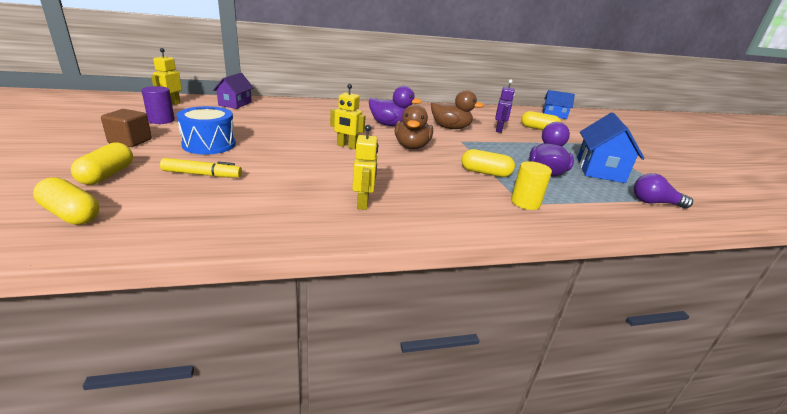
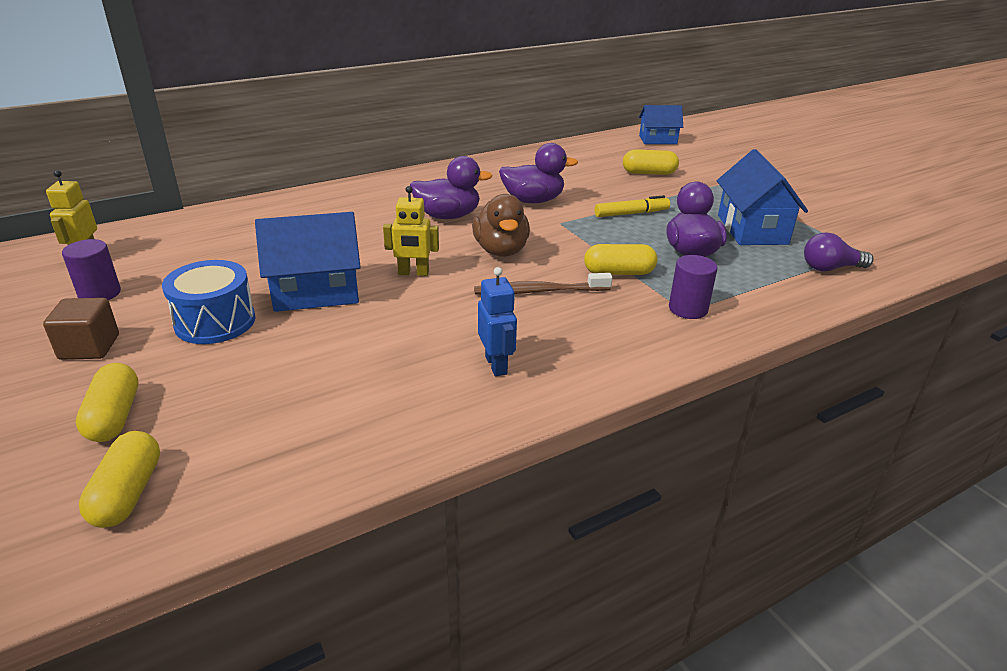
camera: 15 degrees left, 5 degrees up
(71, 214) = (128, 493): yellow capsule -> yellow capsule turned 75 degrees clockwise
(202, 174) = (250, 378): yellow marker -> yellow marker (631, 213)
(235, 104) = (187, 229): purple house -> none
(280, 143) = (316, 292): none -> blue house
(363, 203) = (496, 365): yellow robot -> blue robot
(422, 171) = (539, 291): none -> brown toothbrush
(450, 128) = (533, 200): brown duck -> purple duck
(499, 130) = (599, 188): purple robot -> none
(525, 203) = (688, 309): yellow cylinder -> purple cylinder

